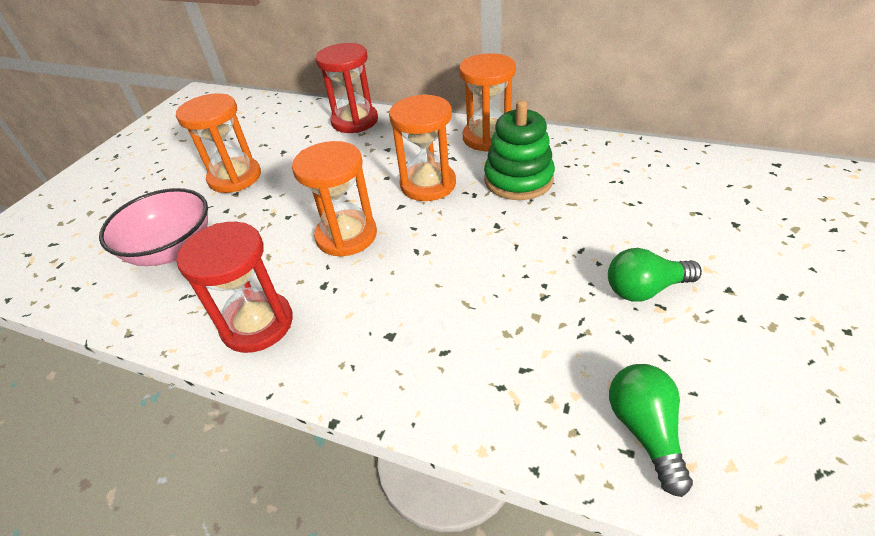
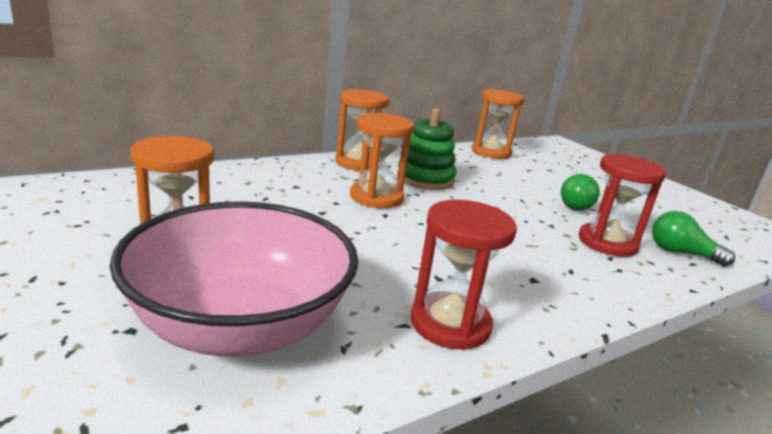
camera: 60 degrees left, 20 degrees down
(172, 250) = (240, 326): pink bowl -> pink bowl, size x1.53
(346, 236) = (387, 244): orange hourglass -> orange hourglass (491, 152)
(355, 121) = (221, 176): red hourglass -> red hourglass (607, 243)

